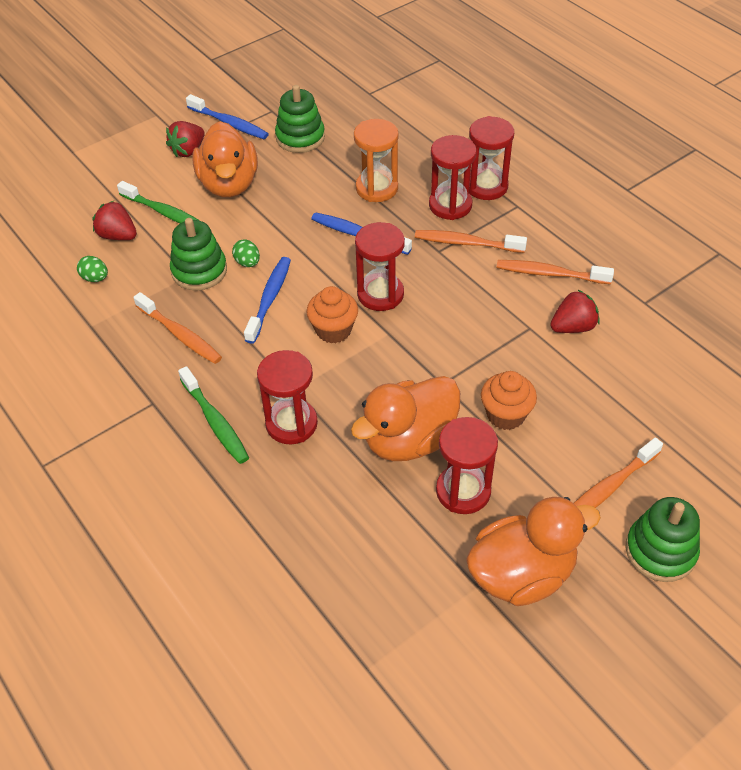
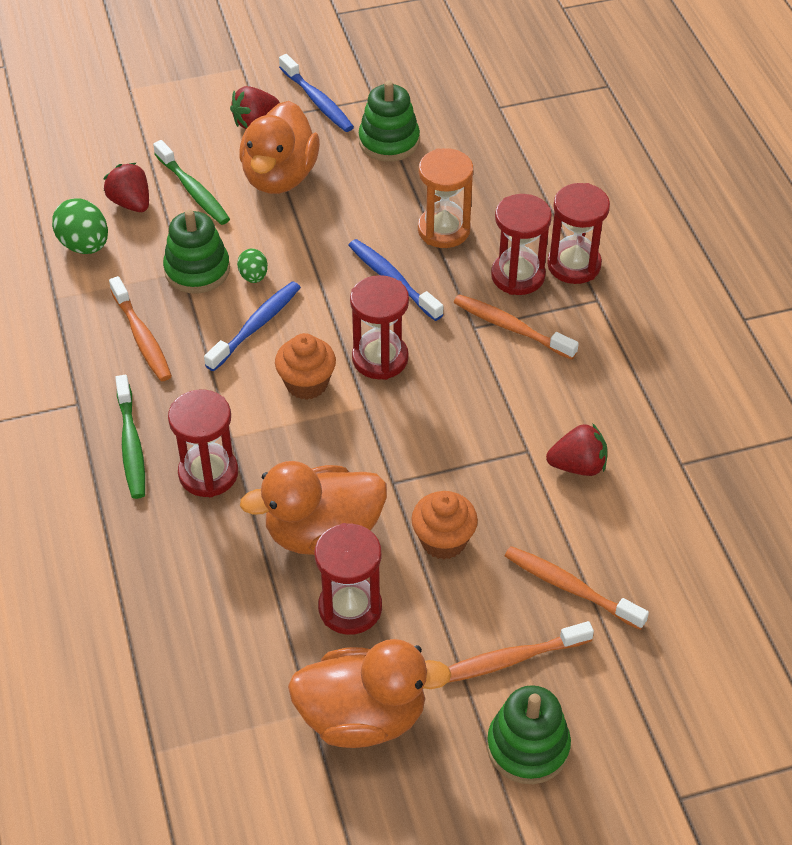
camera: 20 degrees right, 0 degrees up
(95, 278) = (85, 245): green egg -> green egg, size x1.72
(550, 274) = (588, 394): orange toothbrush -> orange toothbrush (570, 588)

